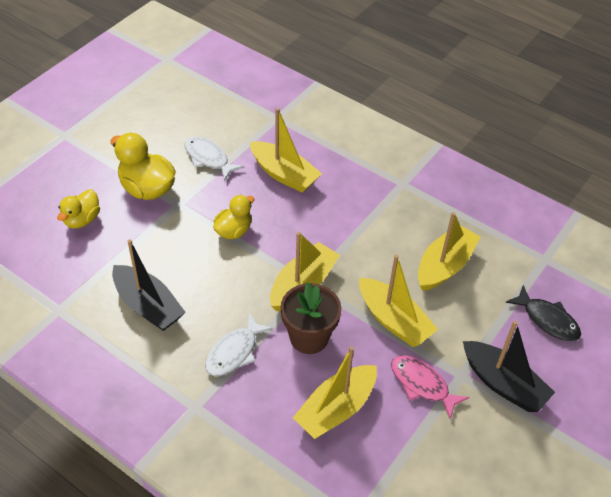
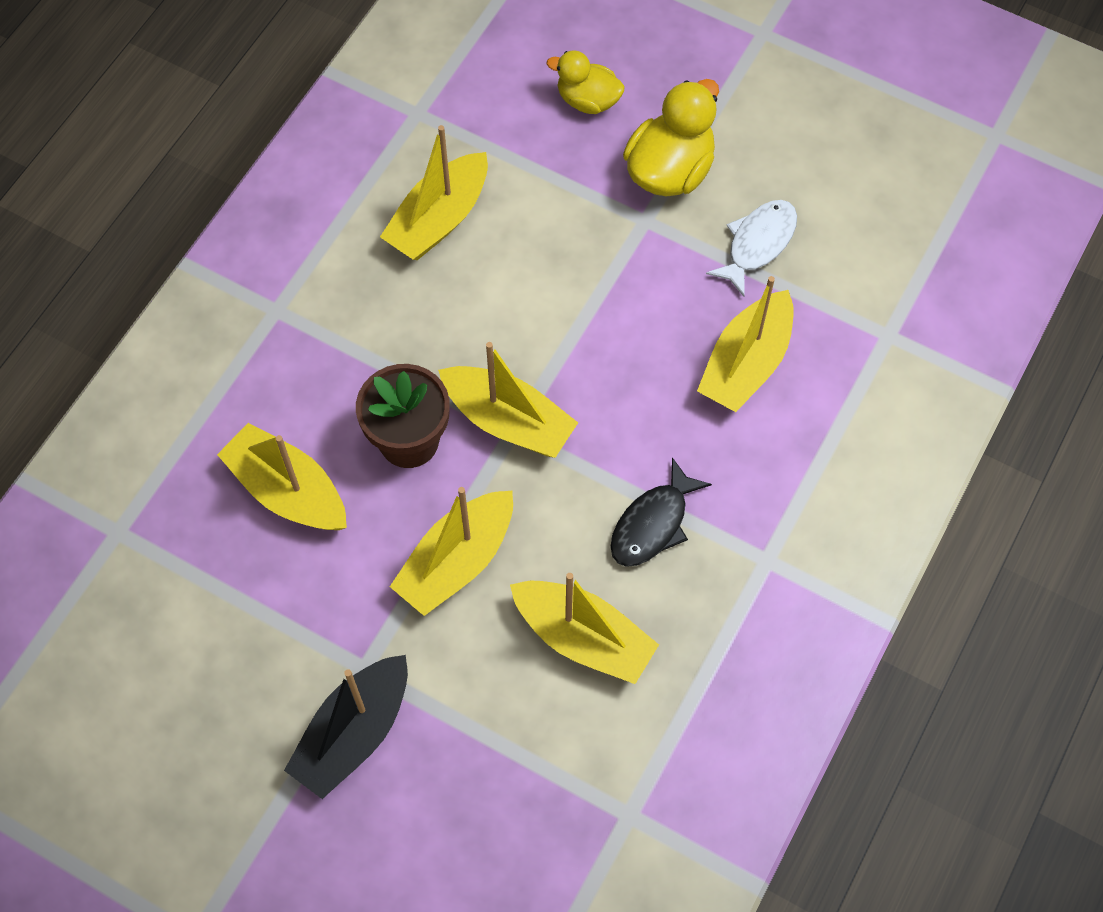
camera: 85 degrees right, 15 degrees up
(148, 306) = (439, 219): black boat -> yellow boat
(233, 231) = (603, 307): yellow duck -> none
(234, 352) = (371, 344): white fish -> none
(422, 384) = (340, 609): pink fish -> none
(547, 320) = (490, 811): black fish -> black fish (653, 524)

